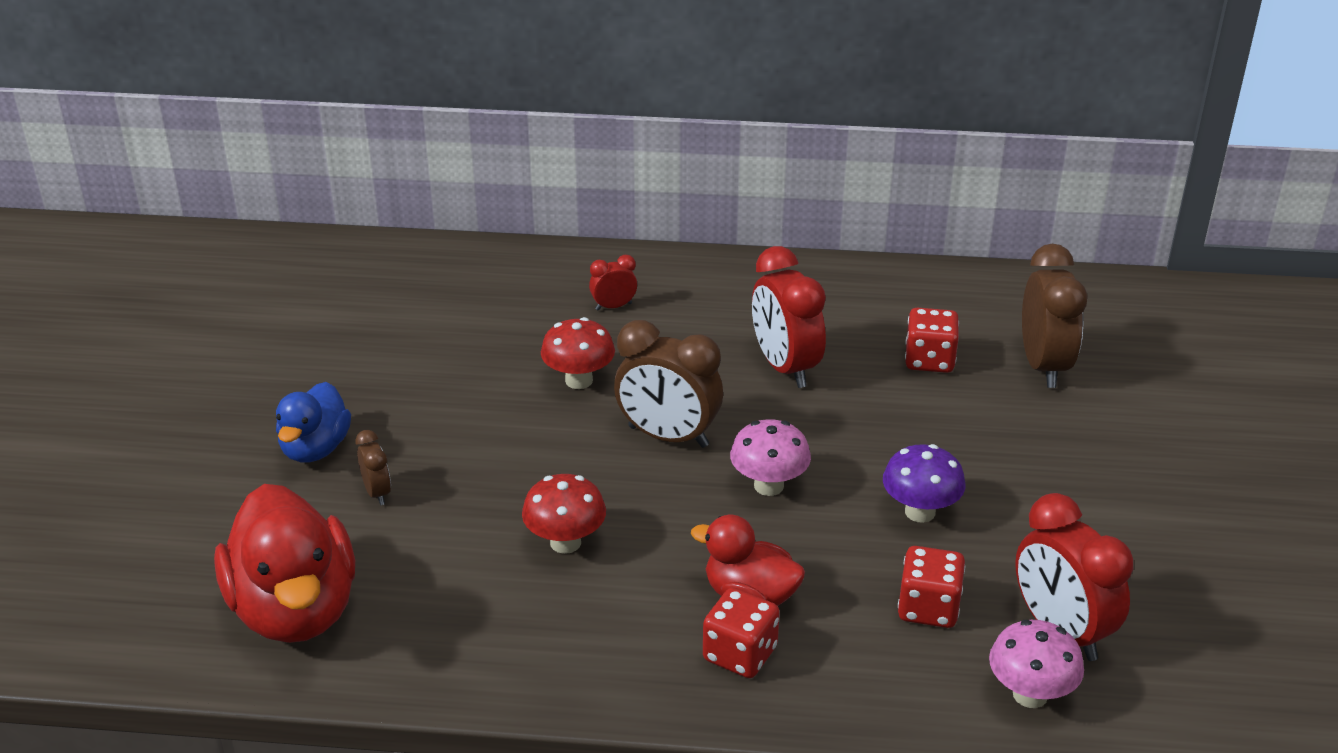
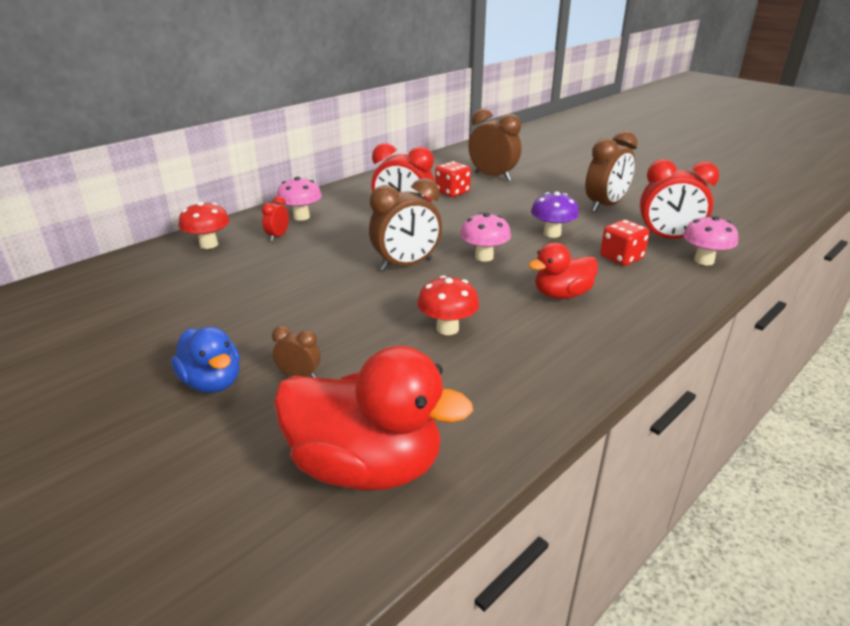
camera: 50 degrees left, 5 degrees down
(579, 380) = (318, 269): red mushroom -> red mushroom (208, 245)
(682, 290) = (301, 217): none -> pink mushroom
(740, 654) = (604, 315): red dice -> none
(1096, 522) = (605, 206): none -> brown clock

